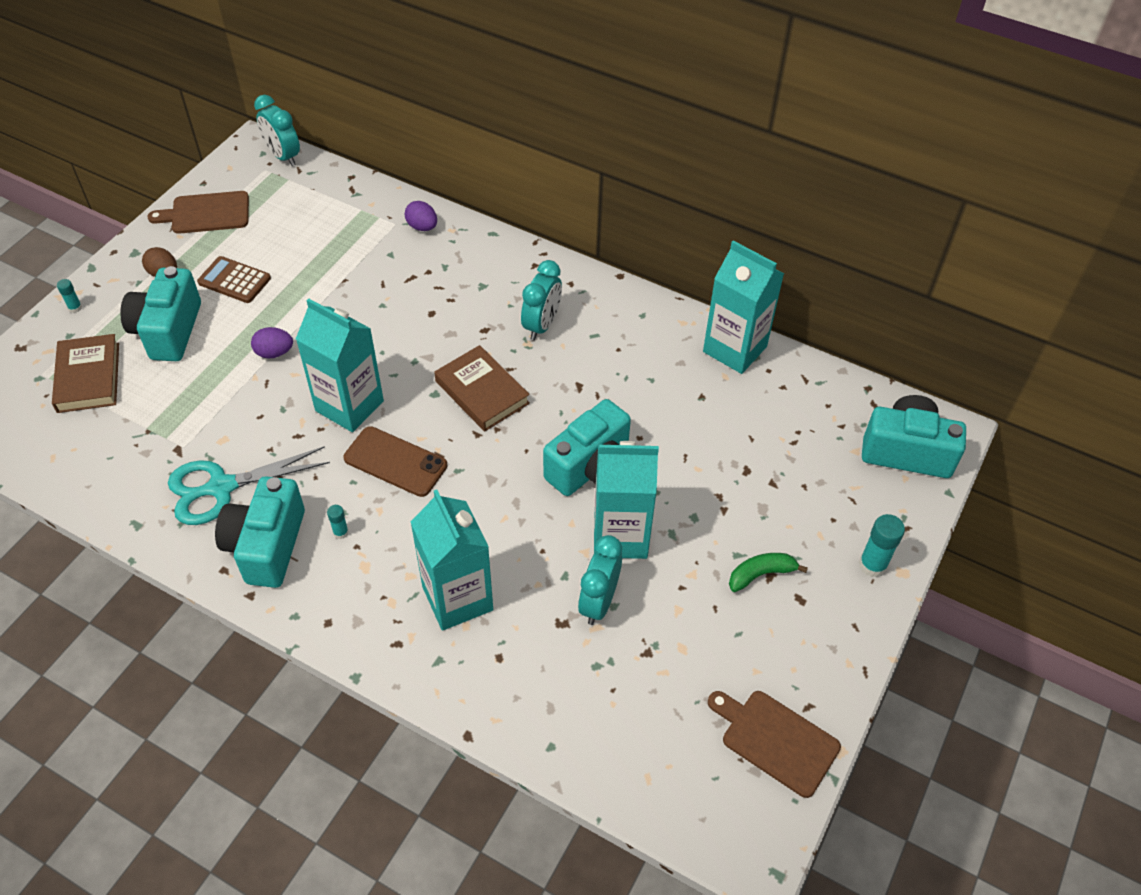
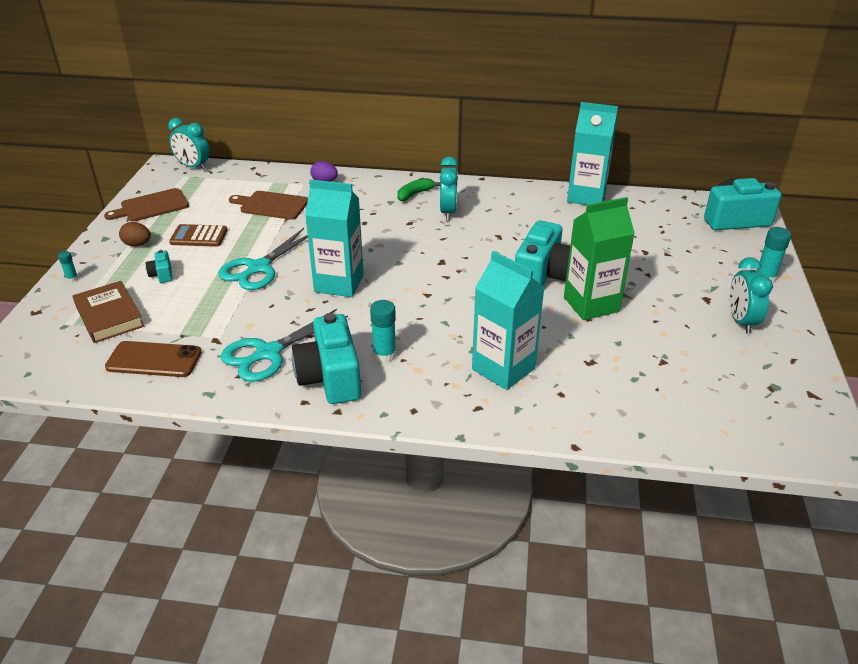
camera: 20 degrees left, 15 degrees down
(168, 330) = (162, 274): turquoise camera -> turquoise camera, size x0.45
(274, 353) = (258, 268): purple egg -> turquoise scissors
(340, 532) = (384, 355): turquoise glue stick -> turquoise glue stick, size x1.81
(395, 462) = (397, 305): brown phone -> brown phone (154, 360)
(482, 392) = (433, 254): brown book -> none
(598, 602) = (606, 343): turquoise clock -> turquoise clock (741, 321)
(620, 535) = (591, 304): turquoise carton -> green carton
(760, 574) = (700, 300): green banana -> green banana (415, 194)
(776, 740) = (789, 384): brown cutting board -> brown cutting board (272, 205)

